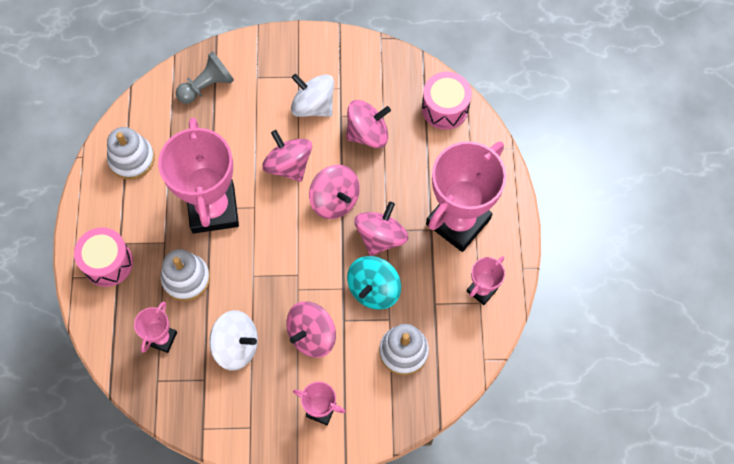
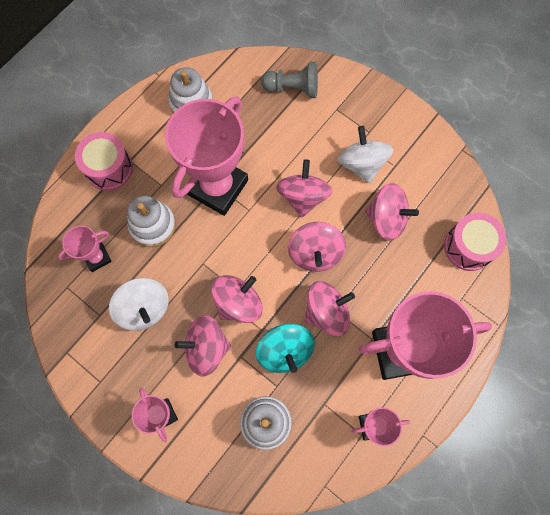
camera: 40 degrees right, 5 degrees up
(307, 283) = (238, 303): none -> pink spinning top
(373, 289) = (285, 351): turquoise spinning top -> turquoise spinning top turned 90 degrees counterclockwise

